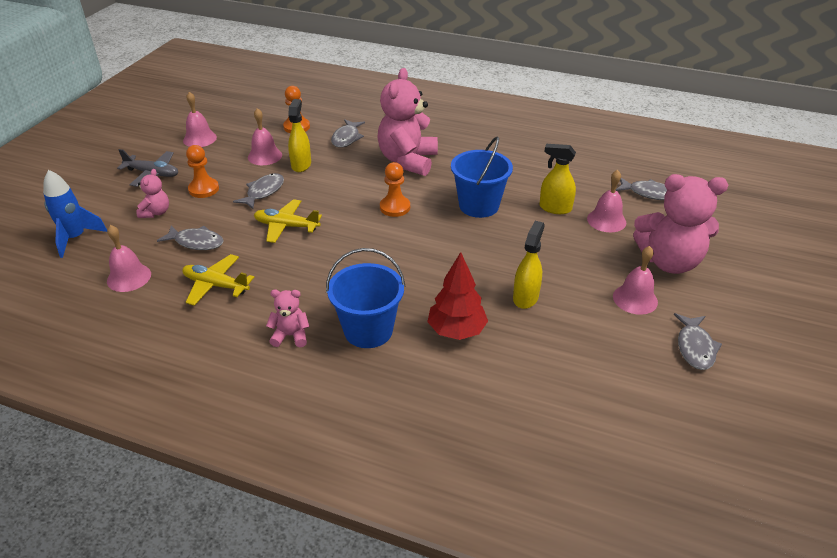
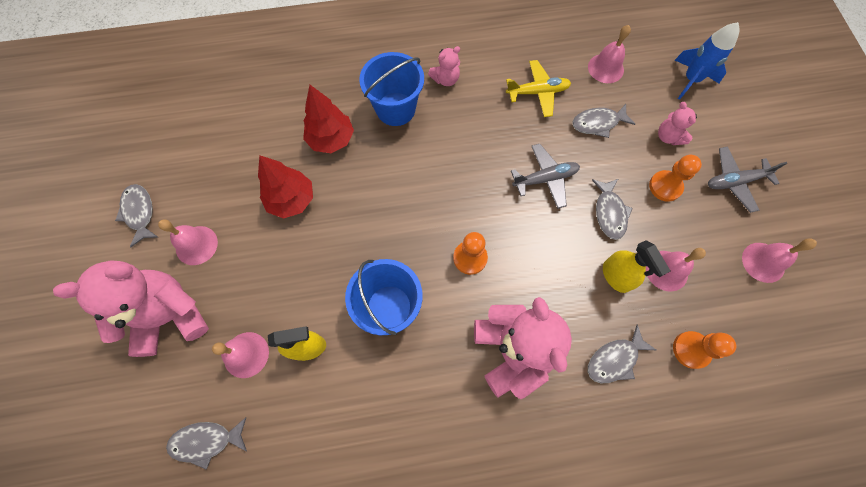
camera: 150 degrees right, 30 degrees up
(286, 226) = (545, 179): yellow plane -> grey plane
(346, 138) = (614, 359): grey fish -> grey fish turned 105 degrees counterclockwise
(525, 297) = (291, 200): yellow spray bottle -> red tree

